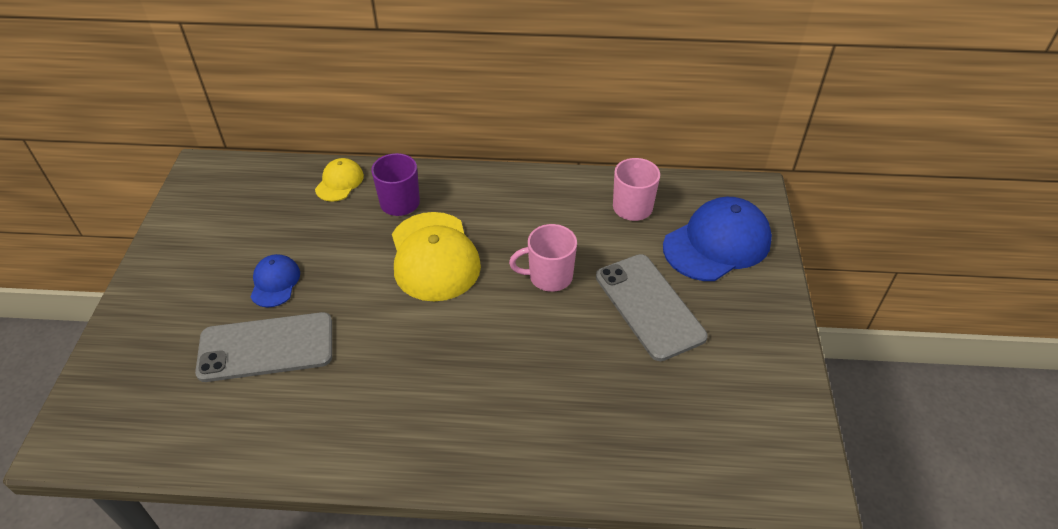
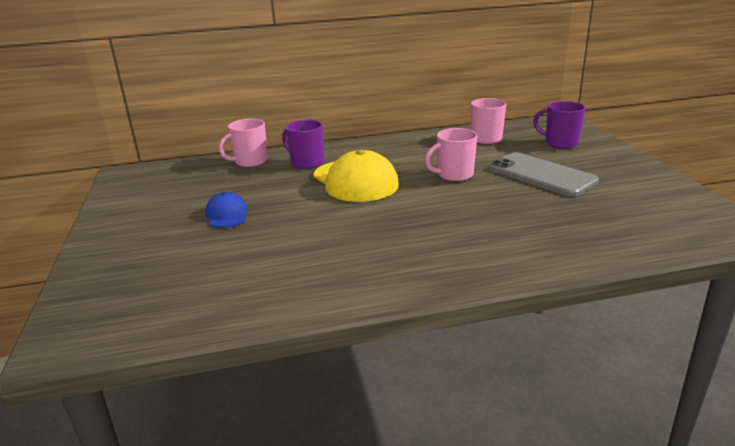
camera: 15 degrees left, 20 degrees down
(266, 347) = (242, 248): grey phone -> none
(339, 182) = (250, 161): yellow cap -> pink mug
(717, 243) = (560, 143): blue cap -> purple mug

